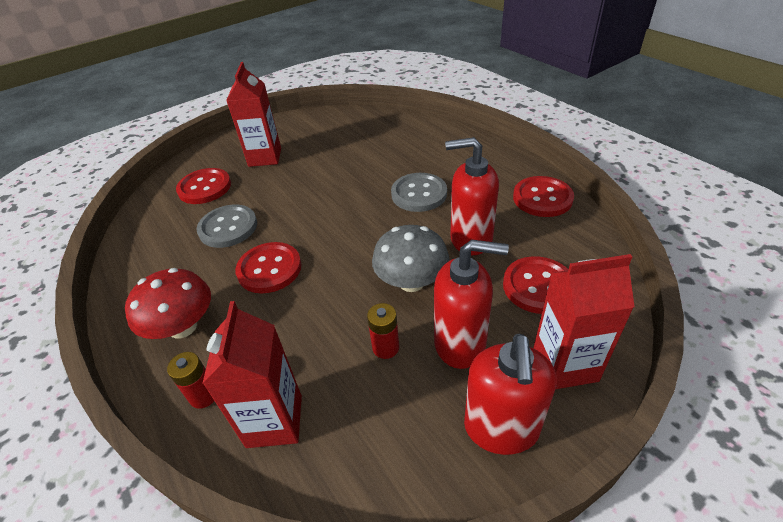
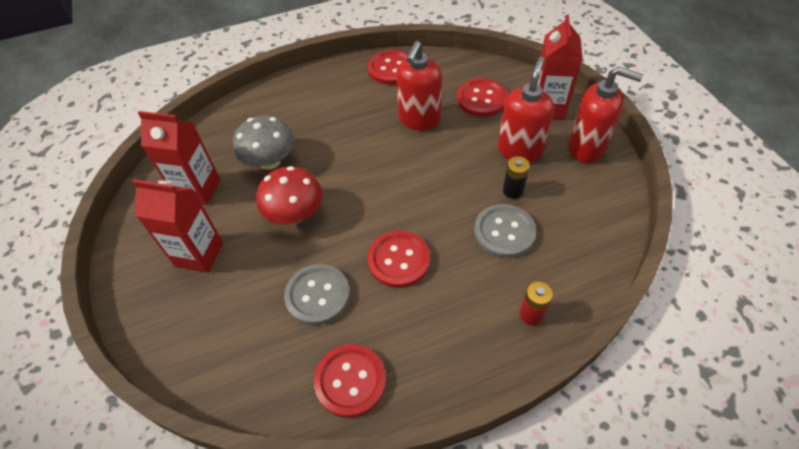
camera: 75 degrees left, 10 degrees up
(183, 327) = (450, 335): red mushroom -> red mushroom (295, 214)
(205, 188) = (224, 321): red button -> red button (350, 381)
(274, 421) = (562, 265): red carton -> red carton (198, 189)
(386, 347) = (512, 191): red battery -> black battery
(411, 282) = (452, 164): grey mushroom -> grey mushroom (270, 161)
(419, 194) = (345, 137): grey button -> grey button (504, 232)

